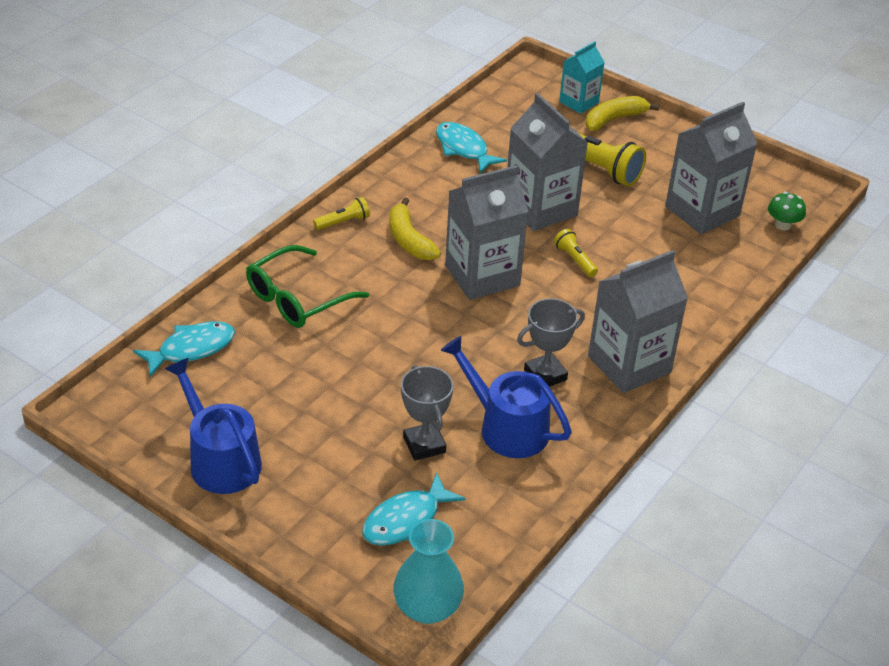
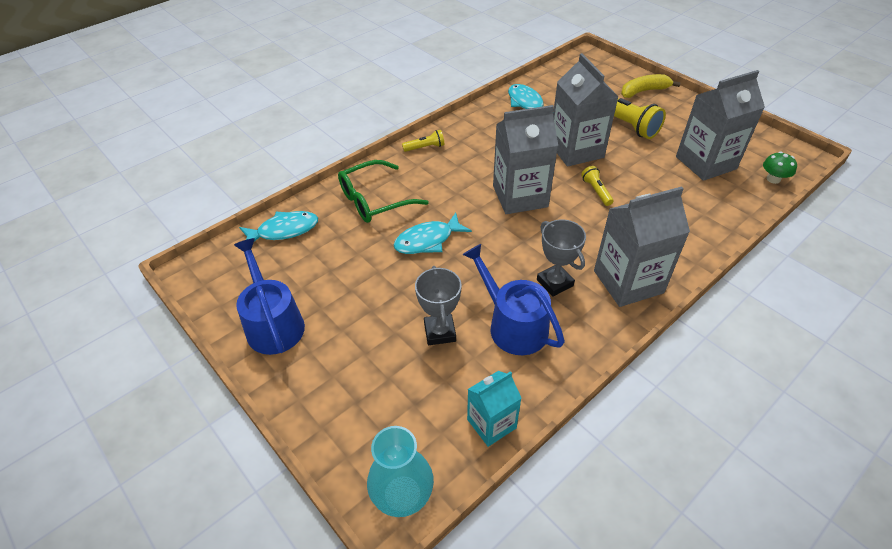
camera: 15 degrees right, 5 degrees up
(406, 520) = (406, 400): turquoise fish -> turquoise fish (428, 240)
(409, 240) = (470, 164): yellow banana -> none
(545, 375) = (554, 283): grey trophy -> grey trophy turned 75 degrees clockwise
(578, 102) = (618, 78): turquoise carton -> turquoise carton (491, 424)

